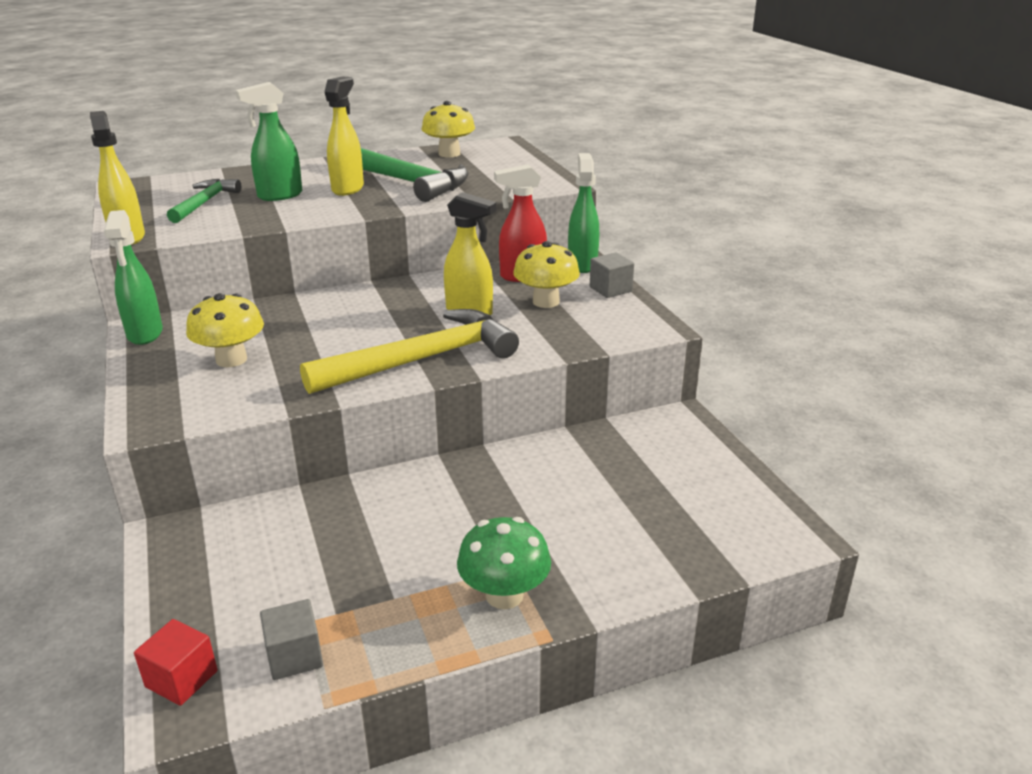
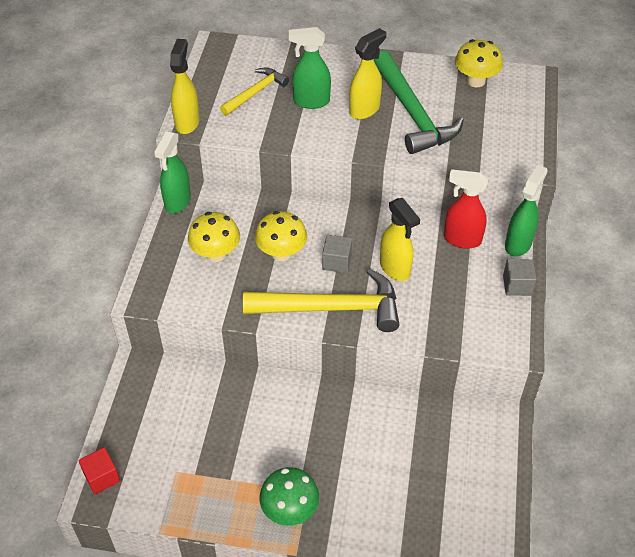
camera: 30 degrees right, 20 degrees up
(205, 203) = (256, 92): green hammer -> yellow hammer
(294, 656) = (160, 492): grey cube -> grey cube (336, 262)
(546, 302) = (457, 280): yellow mushroom -> yellow mushroom (281, 253)

